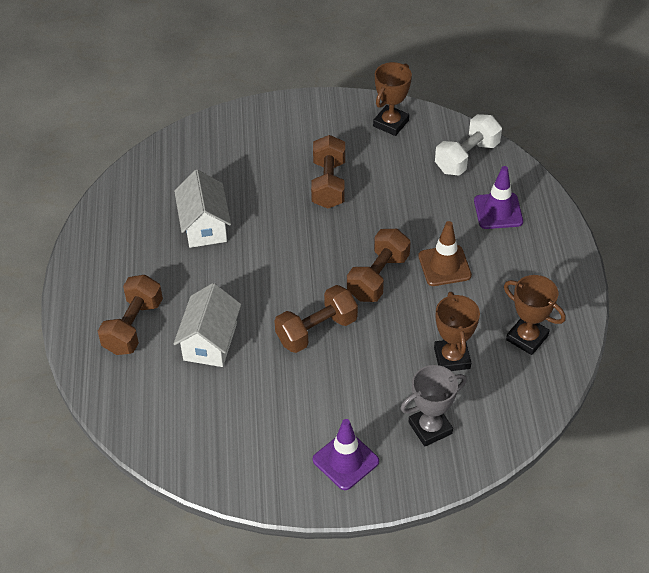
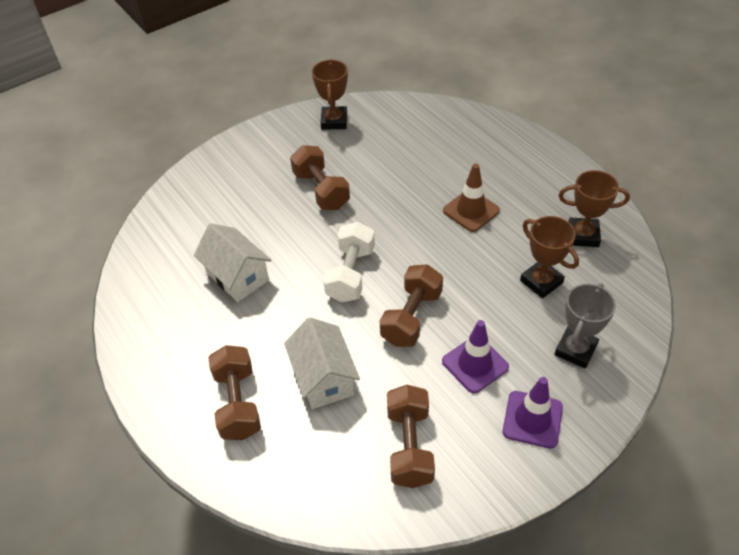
camera: 30 degrees left, 0 degrees up
(378, 277) = (425, 246): brown dumbbell -> brown dumbbell (409, 446)
(467, 157) = (416, 120): white dumbbell -> white dumbbell (351, 274)
(498, 211) = (475, 150): purple traffic cone -> purple traffic cone (475, 364)

